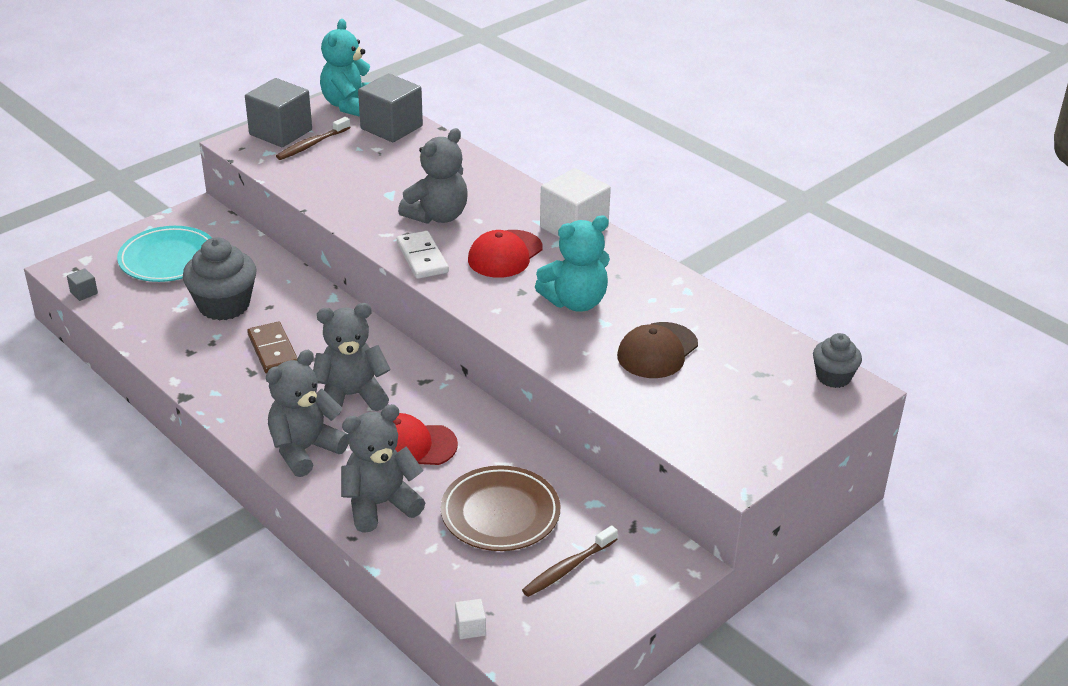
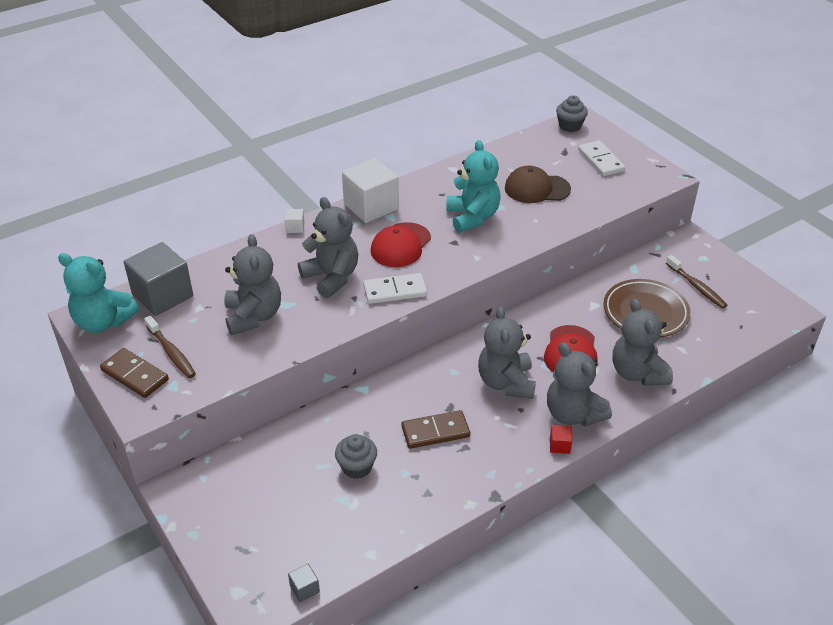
camera: 80 degrees left, 5 degrees up
(168, 259) = (261, 514): turquoise plate -> none
(224, 305) = (357, 467): grey cupcake -> grey cupcake, size x0.59
(255, 440) = (559, 445): none -> red cube
(280, 132) = (135, 375): grey cube -> brown domino
(368, 179) = (253, 316): none -> grey teddy bear
(470, 628) = (756, 336): white cube -> white cube (295, 227)
(505, 254) = (400, 245): red cap -> red cap turned 75 degrees clockwise
(657, 351) = (536, 189): brown cap -> brown cap turned 135 degrees clockwise
(751, 408) = (600, 160): none -> white domino

